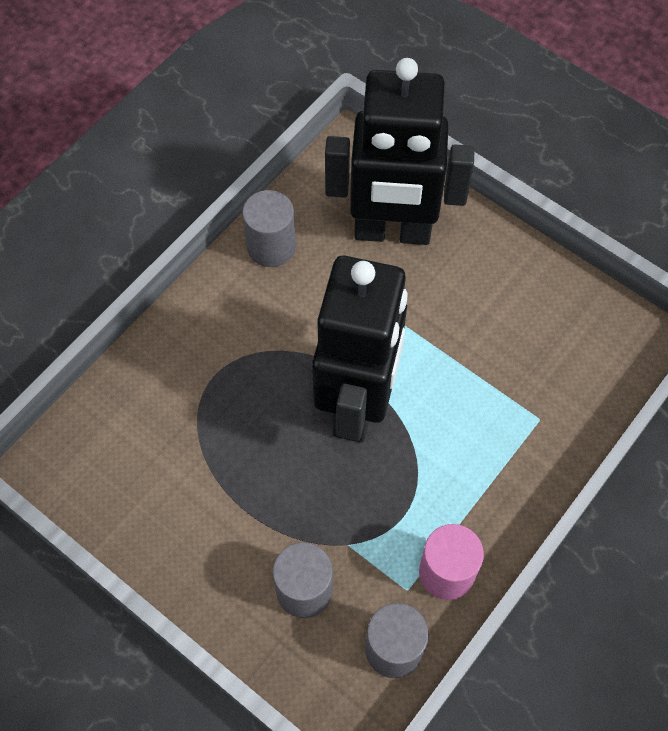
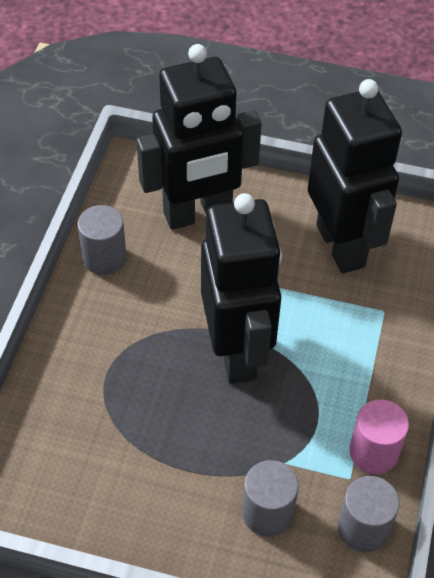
camera: 25 degrees left, 10 degrees down
(530, 325) = (341, 245): none -> black robot

